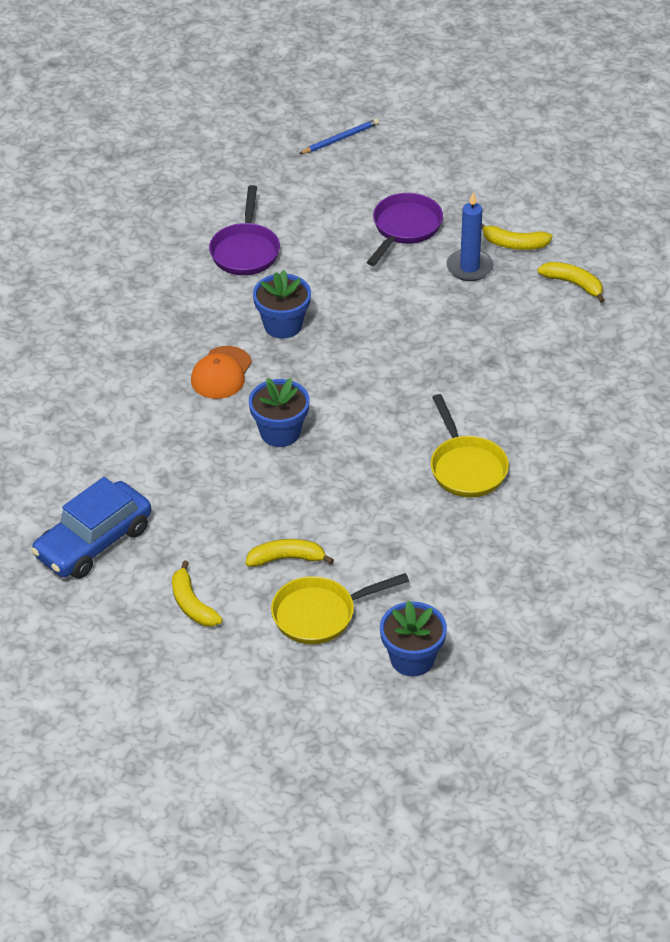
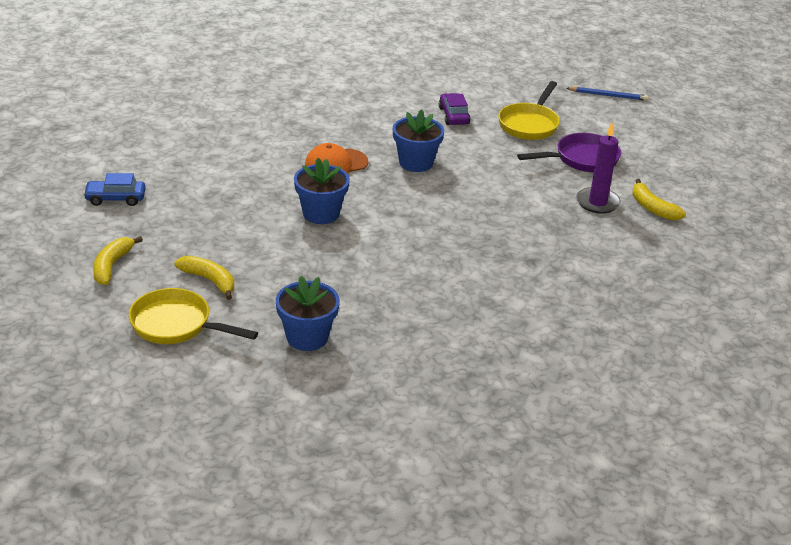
camera: 40 degrees right, 10 degrees down
(93, 542) = (115, 199): blue car -> blue car, size x0.55
(245, 251) = (453, 116): purple pan -> purple car
(412, 659) = (190, 393): blue flower pot -> blue flower pot (307, 337)
(466, 467) = (415, 308): yellow pan -> yellow pan (530, 124)
(469, 267) = (597, 202): blue candle -> purple candle
(573, 284) = (666, 253): yellow banana -> none

